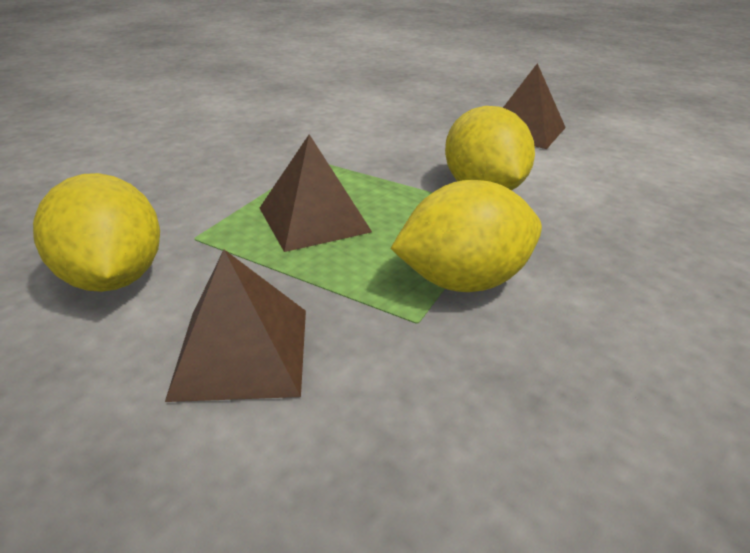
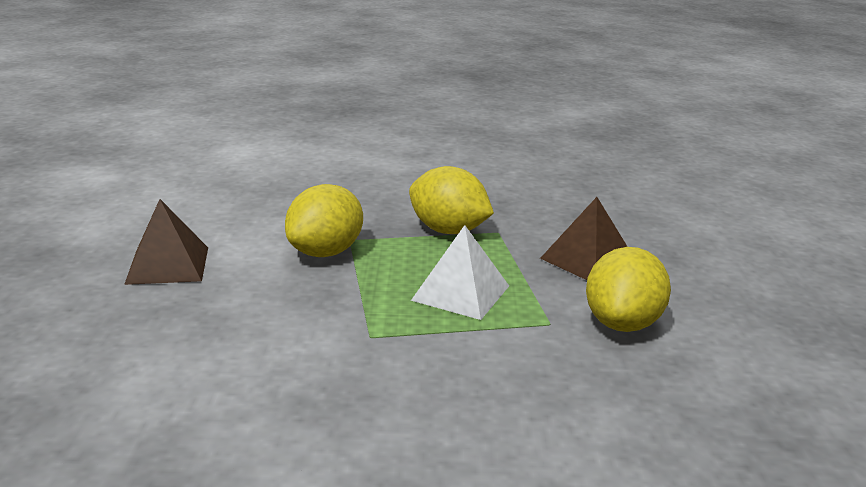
camera: 130 degrees left, 10 degrees down
(314, 219) = (460, 293): brown pyramid -> white pyramid

